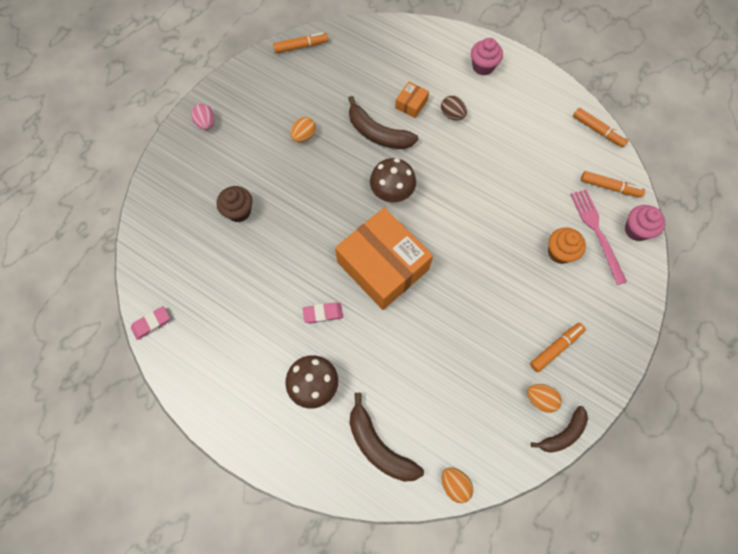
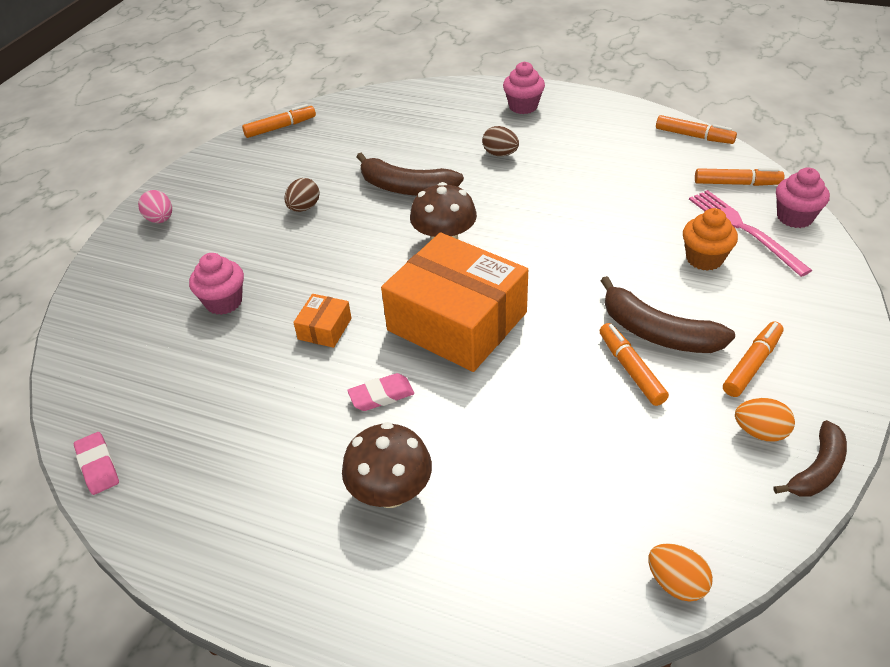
camera: 10 degrees left, 25 degrees down
(151, 323) = (98, 466): pink eraser -> pink eraser turned 75 degrees counterclockwise
(239, 211) = (224, 302): brown cupcake -> pink cupcake
(304, 136) = (304, 208): orange egg -> brown egg
(379, 446) = (526, 555): brown banana -> brown banana (657, 332)
(411, 104) = (442, 154): orange box -> orange box (325, 329)
(479, 332) = (630, 369): none -> orange marker

